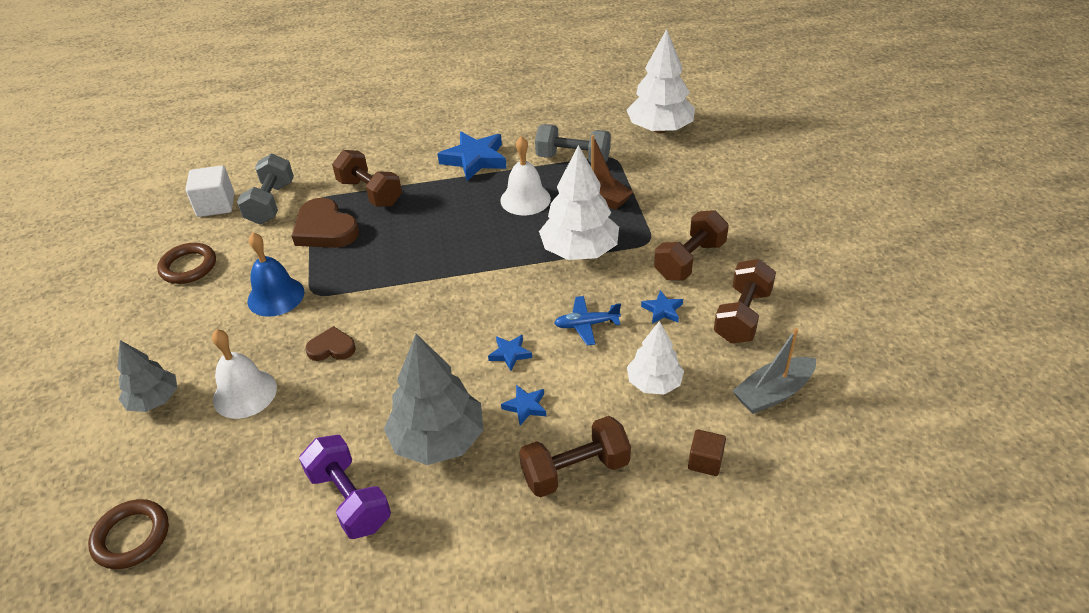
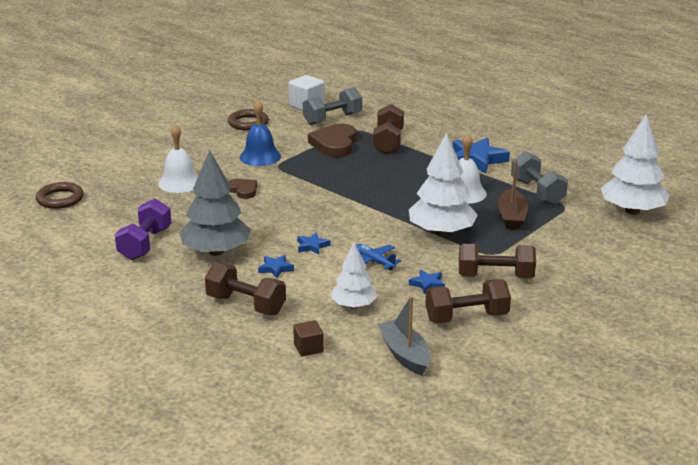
camera: 50 degrees right, 15 degrees down
(154, 400) = (146, 162): grey tree -> none
(773, 393) = (404, 354): grey boat -> grey boat turned 45 degrees clockwise

